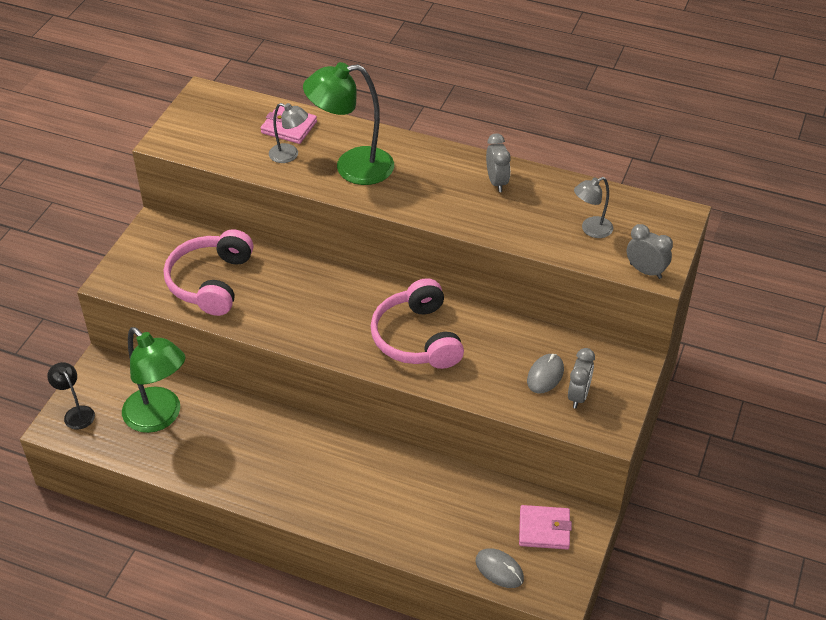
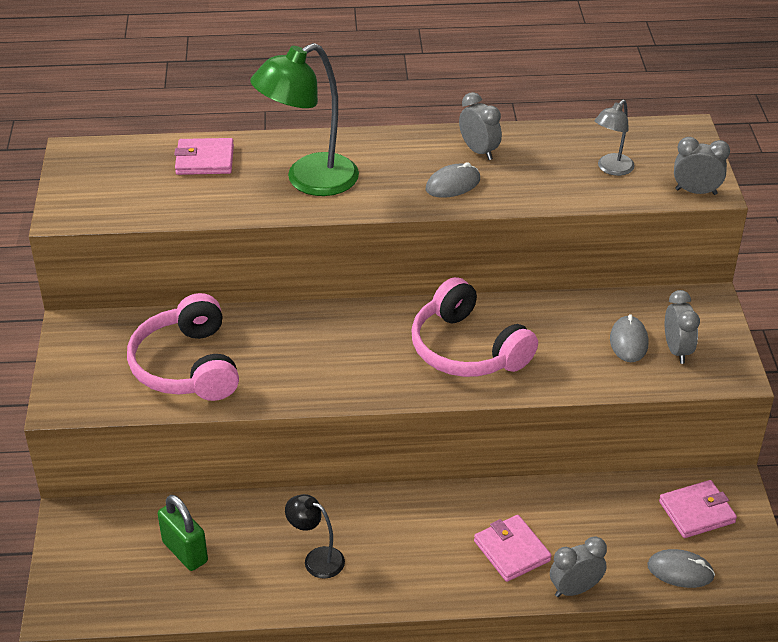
camera: 25 degrees left, 5 degrees down
(76, 413) = (75, 584): black lamp -> black lamp (316, 559)
(159, 417) = (185, 552): green lamp -> green padlock
(289, 155) = (227, 188): grey lamp -> none
(384, 505) = (512, 551): none -> pink wallet
(411, 552) = (575, 589): none -> grey clock
(457, 204) = (453, 184): none -> grey mouse

